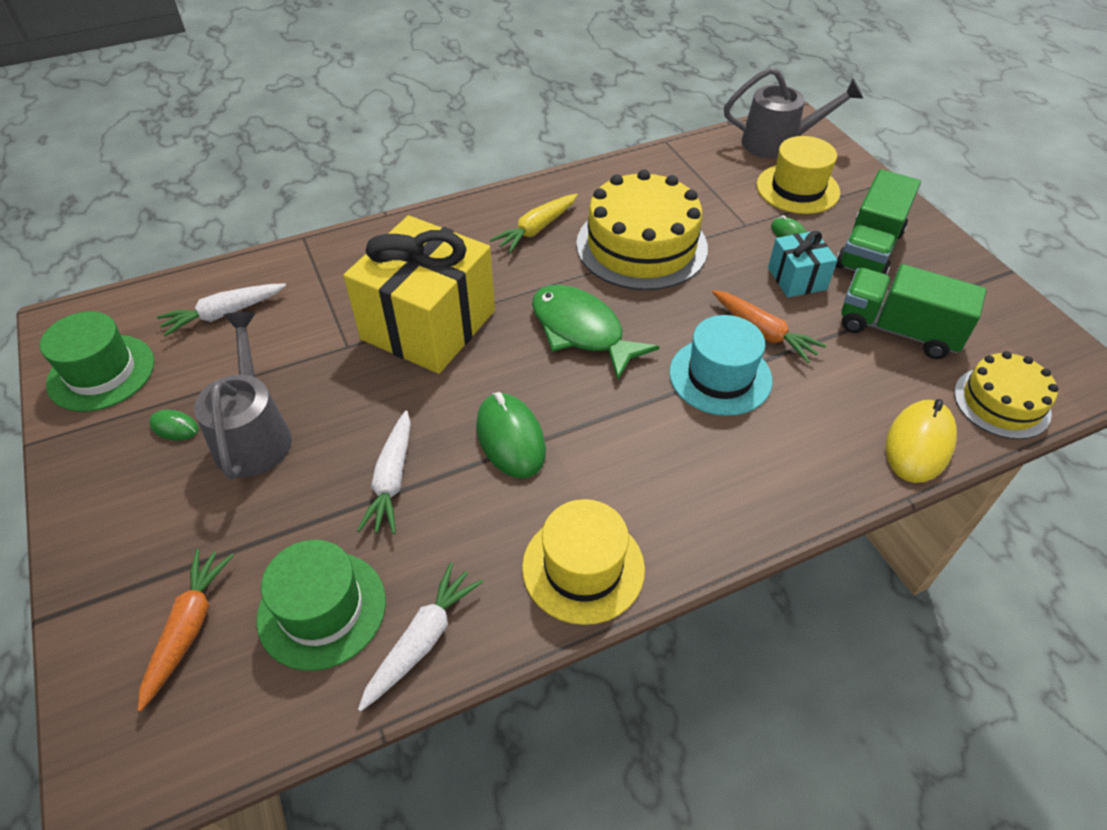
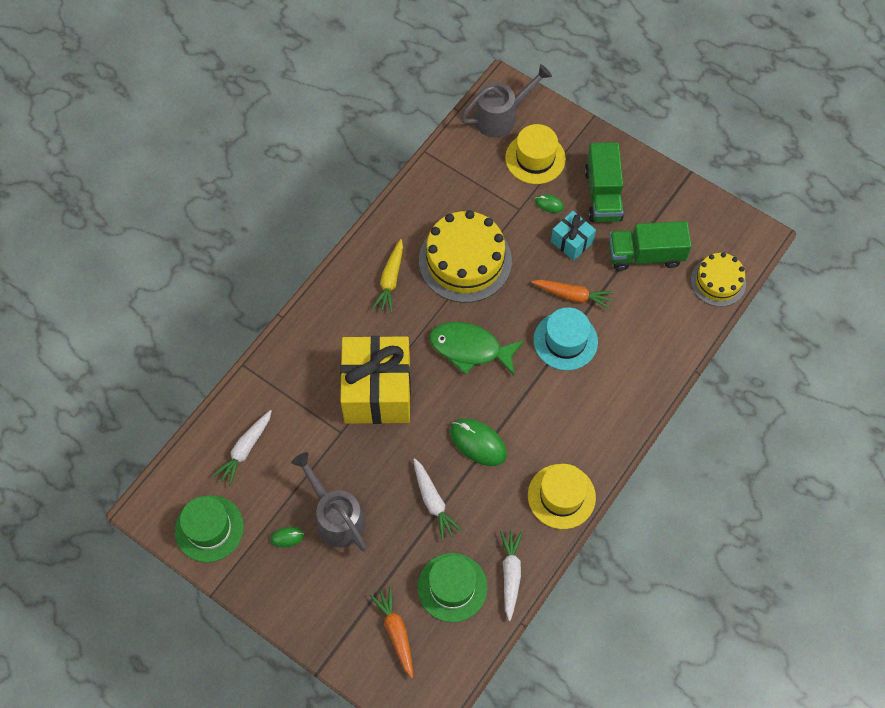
camera: 30 degrees left, 15 degrees up
(919, 444) = (687, 333): yellow mouse -> none

